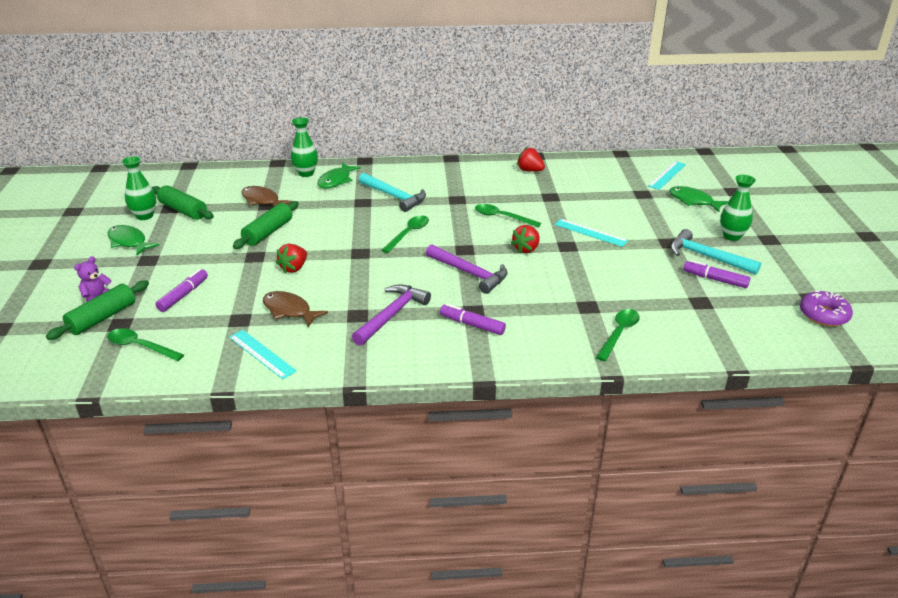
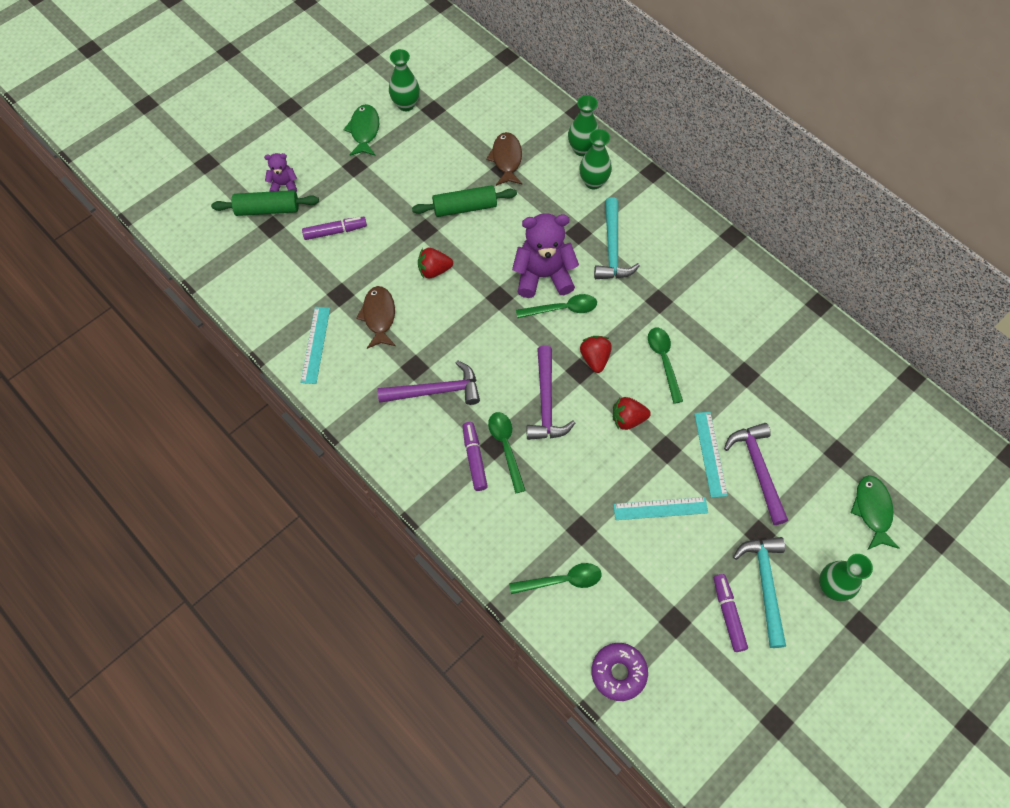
camera: 50 degrees right, 30 degrees up
(140, 346) = (259, 263): green spoon -> green spoon (506, 447)
(183, 210) = (438, 121): green rolling pin -> none
(336, 181) = (593, 182): green fish -> green vase
(372, 229) = (543, 275): none -> purple teddy bear
(530, 170) = (780, 320): red strawberry -> red strawberry (594, 358)
(621, 222) = (757, 469): none -> purple hammer
(667, 175) = (906, 453): turquoise ruler -> turquoise ruler (660, 509)
(823, 315) = (754, 746): purple donut -> purple donut (618, 673)

